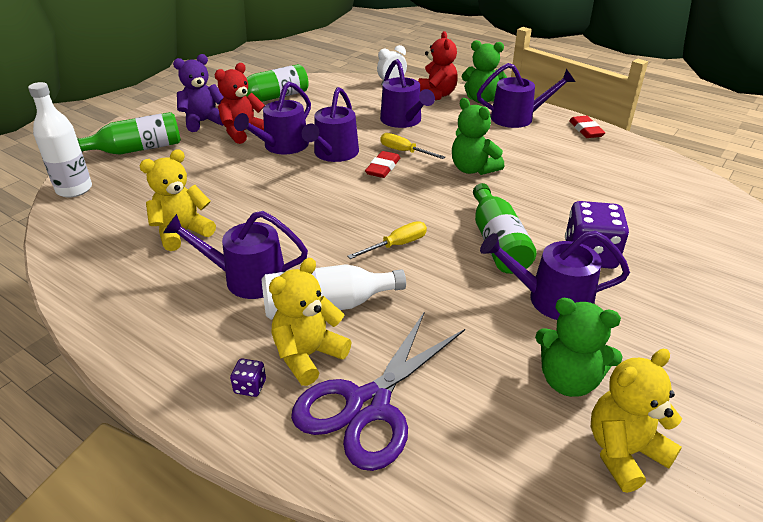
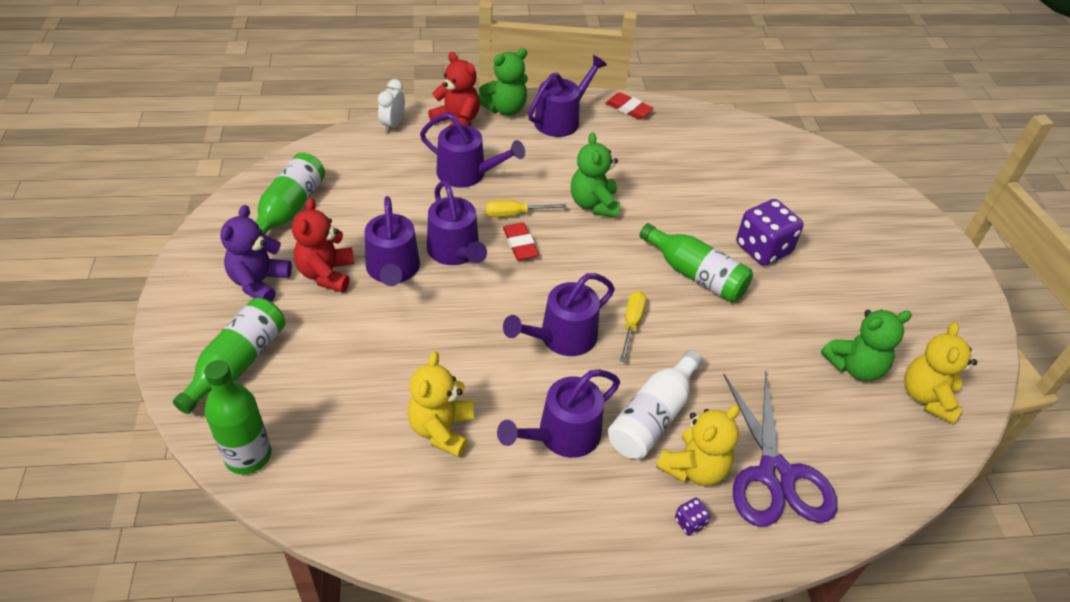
camera: 45 degrees left, 10 degrees up
(74, 189) = (248, 456): white bottle -> green bottle
(308, 355) = (694, 468): yellow teddy bear -> yellow teddy bear turned 135 degrees counterclockwise
(473, 169) = (594, 204): green teddy bear -> green teddy bear turned 75 degrees clockwise
(552, 299) = (781, 306): purple watering can -> purple watering can (562, 337)

